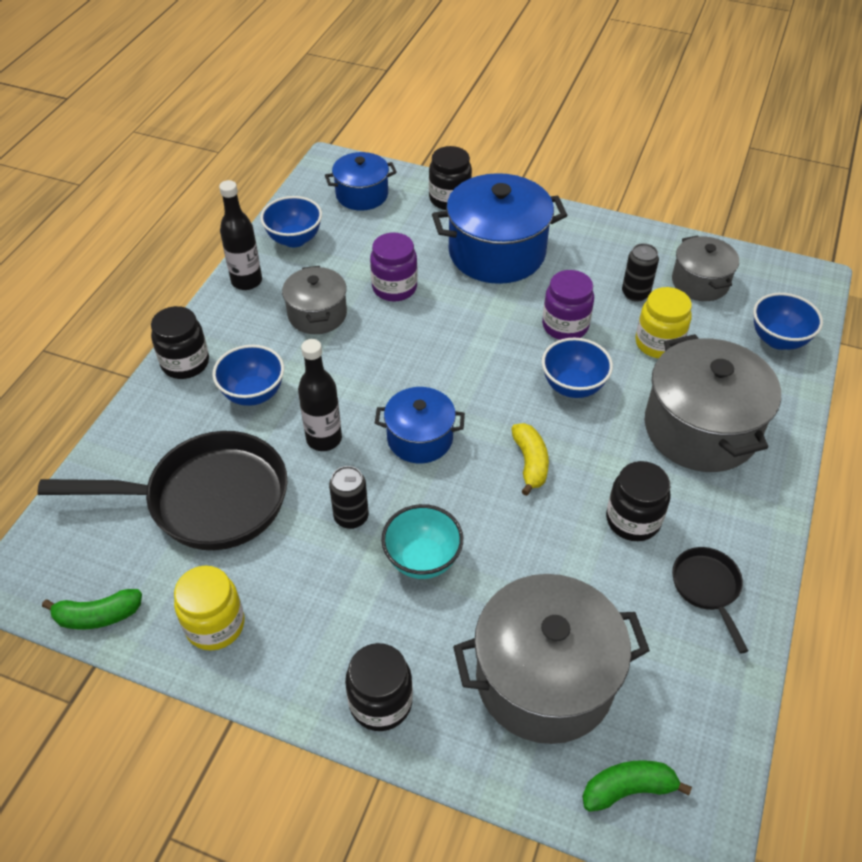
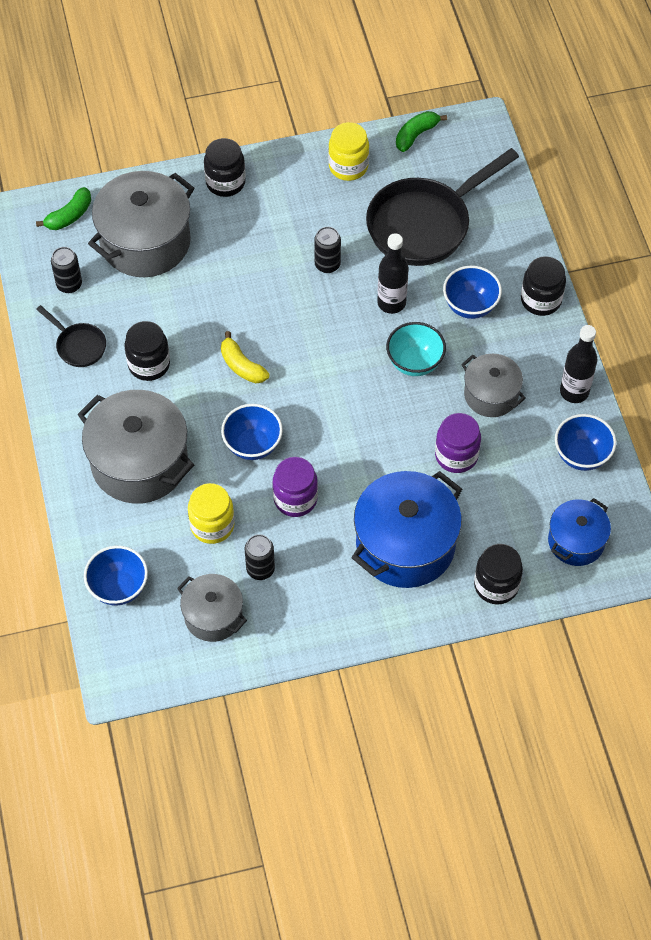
camera: 145 degrees right, 10 degrees up
(420, 438) = (329, 340): blue pot -> none
(422, 559) = (262, 265): turquoise bowl -> turquoise bowl (414, 362)
(680, 678) = (69, 284): none -> black can

